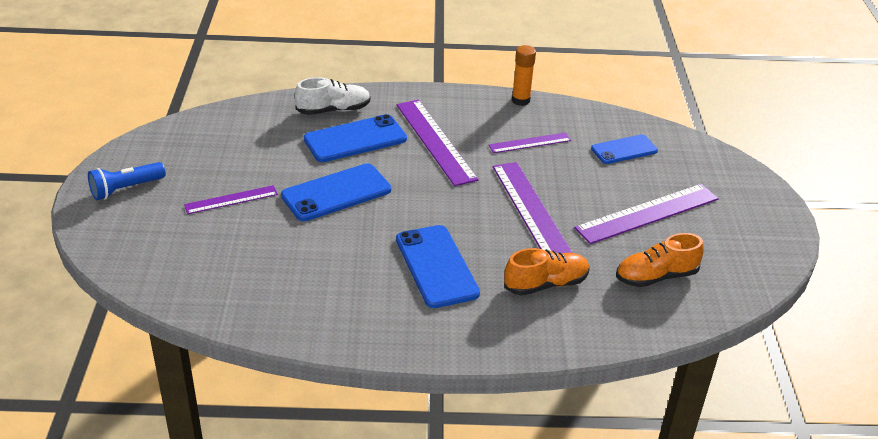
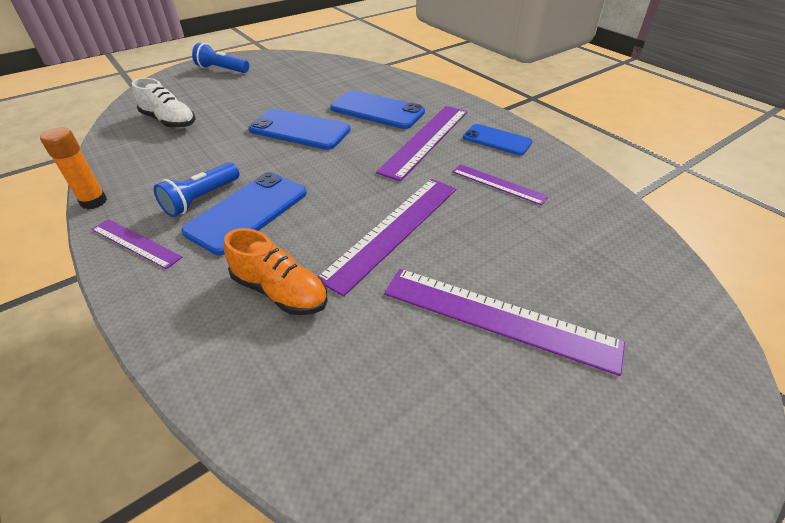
camera: 55 degrees right, 5 degrees up
(231, 199) = (247, 100): purple ruler -> purple ruler (136, 243)
(333, 110) = (400, 90): white shoe -> white shoe (169, 121)
(390, 283) = (201, 199): none -> blue flashlight
(520, 100) = (552, 153): orange glue stick -> orange glue stick (94, 202)
(624, 150) = (585, 246): blue phone -> blue phone (497, 140)
(656, 276) = (381, 384): orange shoe -> none

